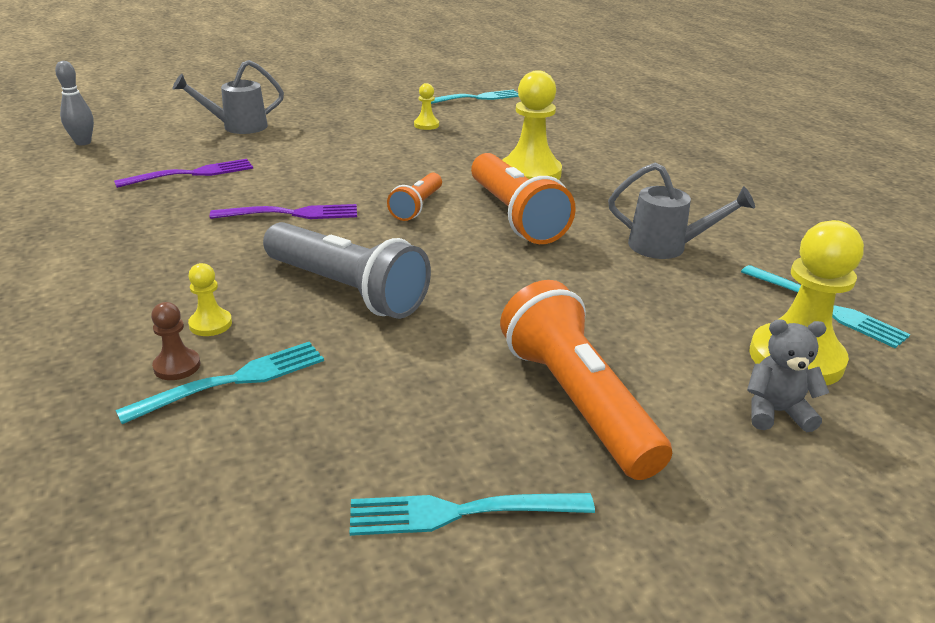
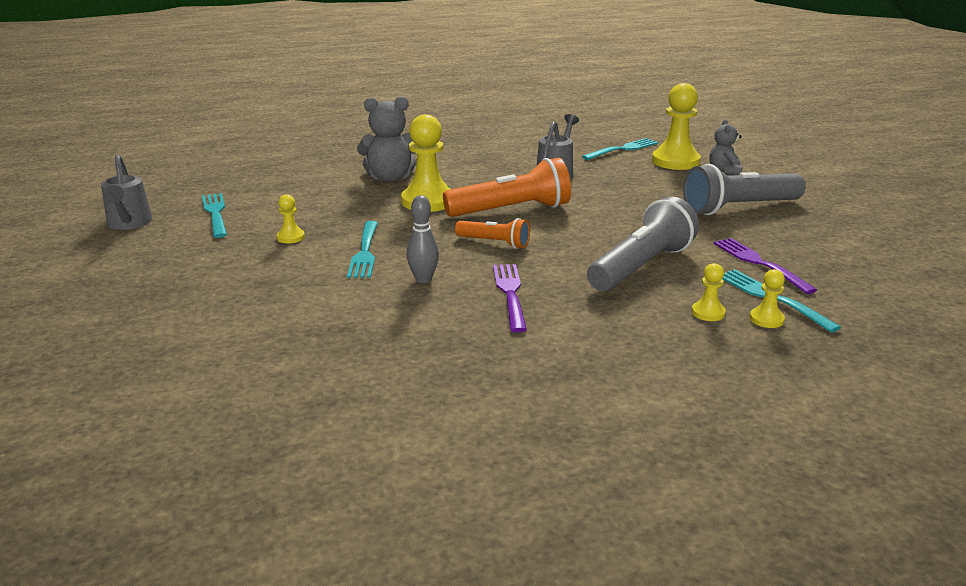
camera: 85 degrees left, 5 degrees down
(83, 142) = (264, 460): grey bowling pin -> grey bowling pin (423, 279)
(177, 366) = (766, 319): brown pawn -> yellow pawn
(192, 174) = (403, 356): purple fork -> purple fork (759, 263)
(237, 127) = (248, 342): grey watering can -> grey watering can (129, 224)
(460, 512) = (841, 236): turquoise fork -> turquoise fork (365, 252)
(577, 401) = (738, 208): orange flashlight -> grey flashlight
(596, 154) = (390, 178): none -> grey teddy bear

